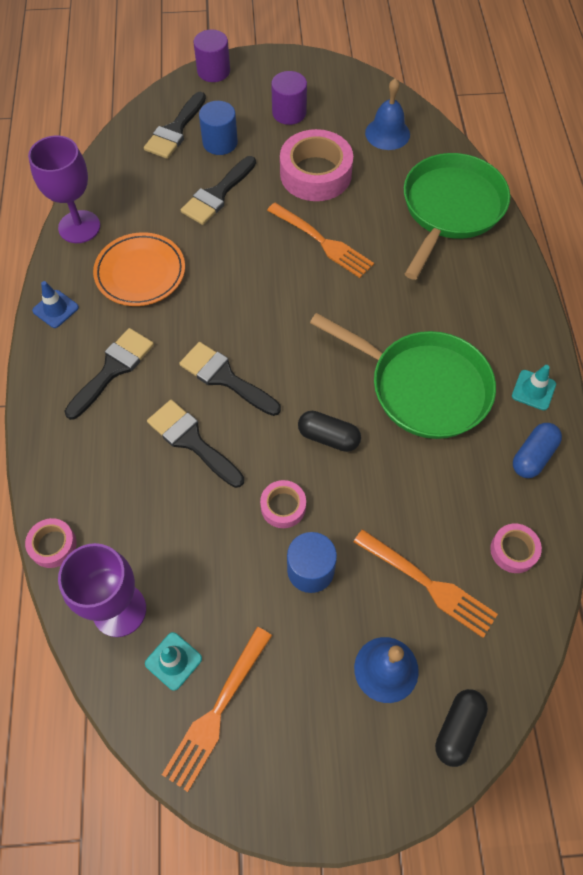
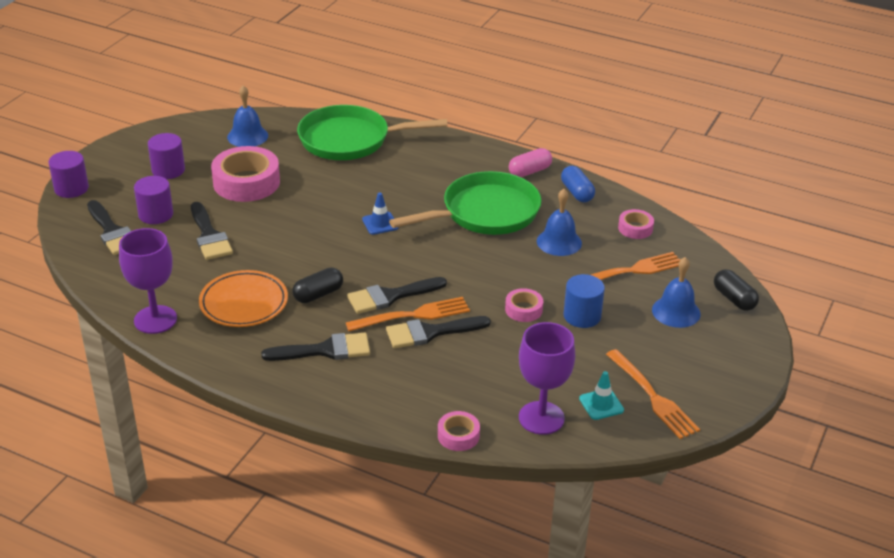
camera: 60 degrees left, 25 degrees down
(55, 309) = (230, 362): blue traffic cone -> blue traffic cone (380, 223)
(113, 369) = (325, 350): black brush -> black brush turned 105 degrees clockwise
(220, 142) = (156, 214): blue cylinder -> purple cylinder
(321, 241) = (314, 205): orange fork -> orange fork (412, 315)
(328, 437) = (486, 268): black capsule -> black capsule (318, 294)
(426, 483) = (559, 242): none -> blue bell
(450, 209) = (350, 140): green pan -> green pan turned 60 degrees counterclockwise
(533, 390) = (529, 171): turquoise traffic cone -> pink capsule

